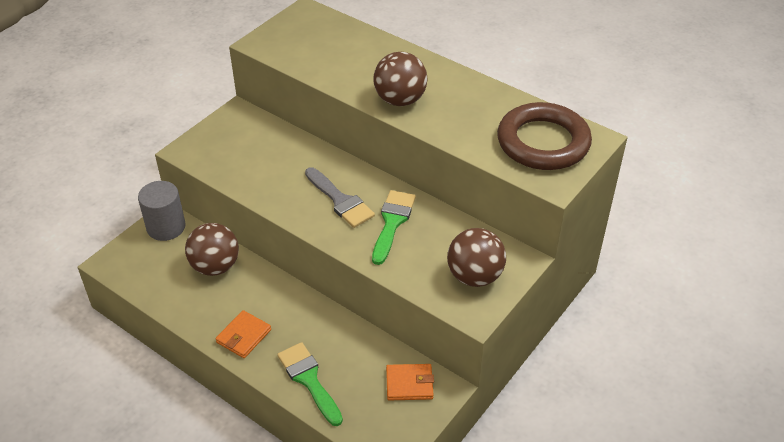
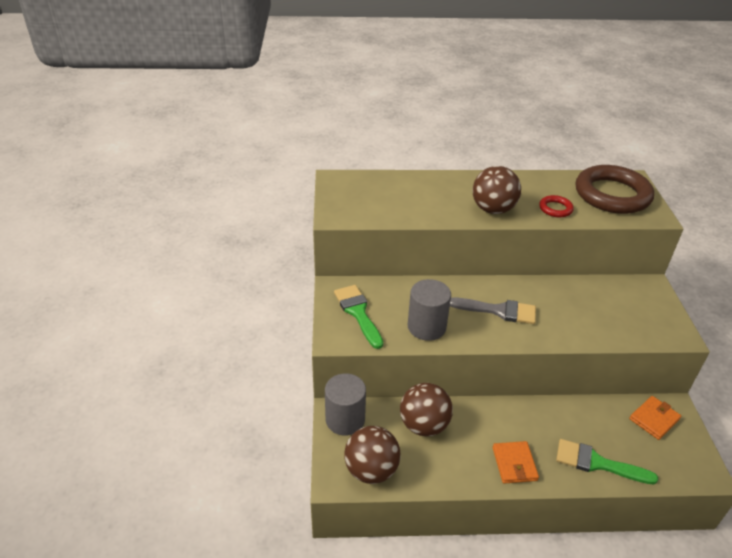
camera: 40 degrees left, 5 degrees down
(264, 180) = (426, 327): none -> grey cylinder
(392, 222) = (551, 306): green brush -> green brush (358, 313)
(461, 127) = (555, 209): none -> red ring
(474, 276) = (645, 311): brown ball -> brown ball (371, 470)

